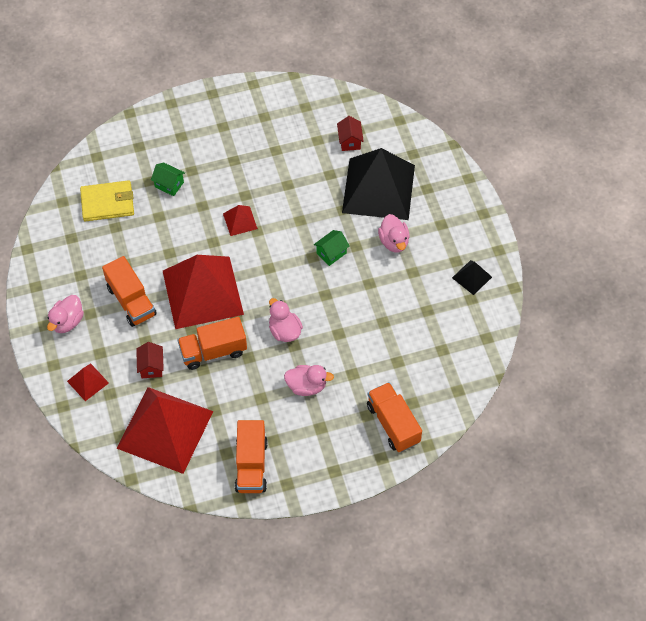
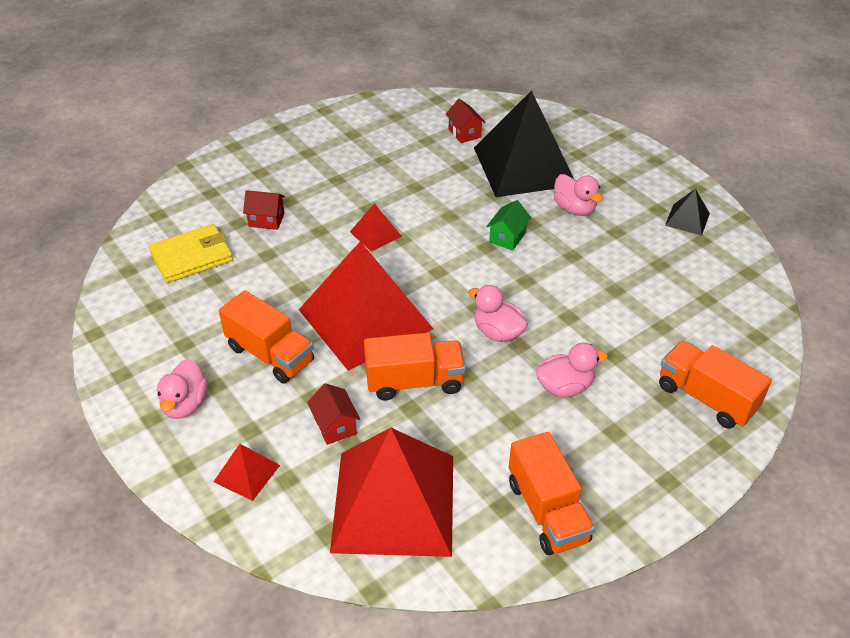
camera: 20 degrees left, 15 degrees down
(169, 184) = (266, 220): green house -> red house
(213, 351) = (414, 382): orange truck -> orange truck turned 150 degrees counterclockwise

